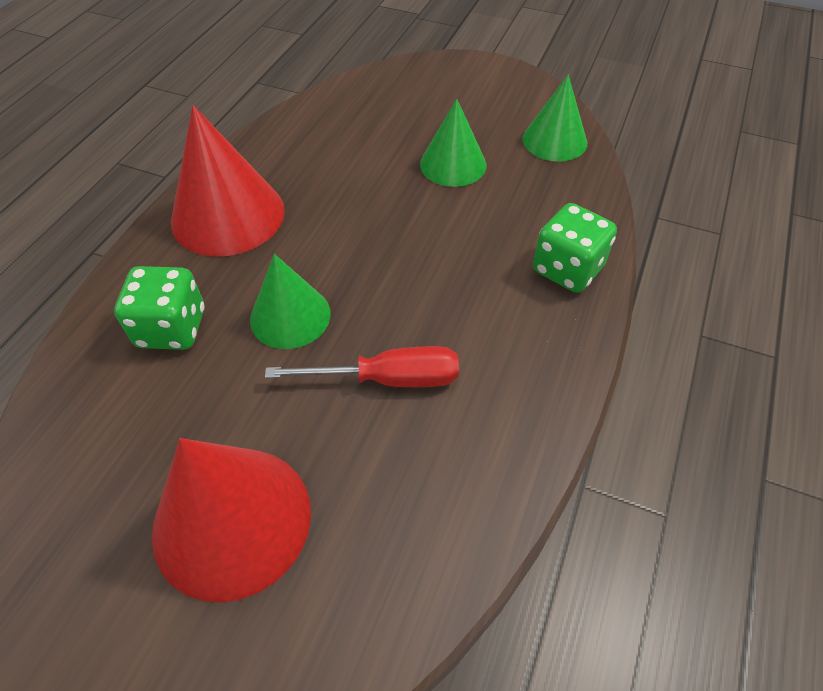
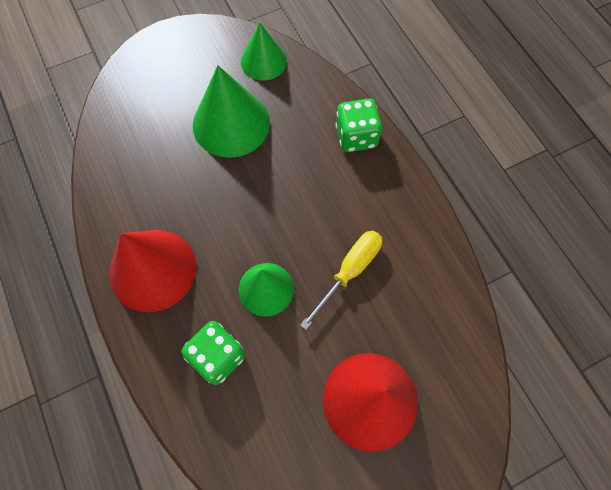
camera: 50 degrees left, 15 degrees up
(387, 379) = (349, 272): red screwdriver -> yellow screwdriver
(453, 164) = (231, 123): green cone -> green cone, size x1.58

